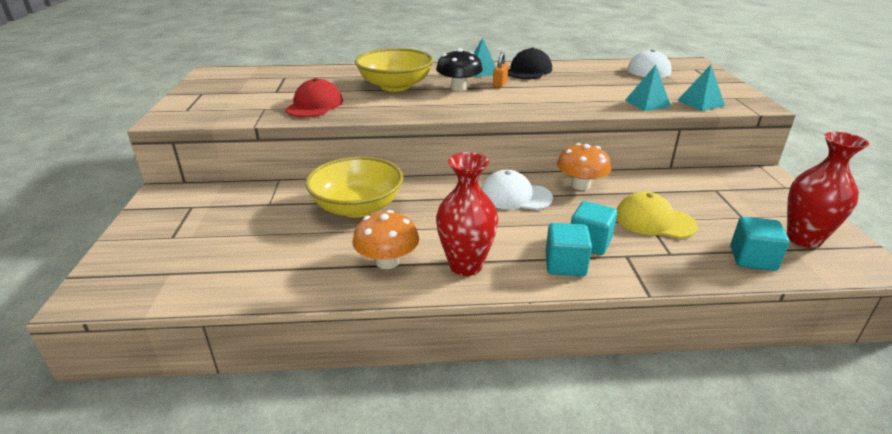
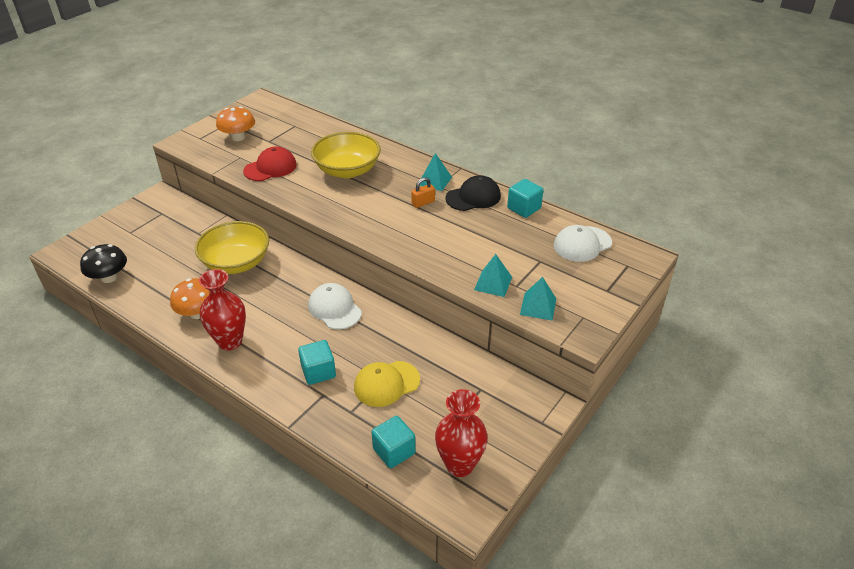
camera: 40 degrees right, 10 degrees up
(459, 88) = (385, 194): black mushroom -> black mushroom (109, 277)
(565, 265) = (279, 376): turquoise cube -> turquoise cube (524, 208)
(580, 185) = (391, 325): orange mushroom -> orange mushroom (238, 137)
(654, 221) = (386, 383): yellow cap -> yellow cap turned 90 degrees counterclockwise

